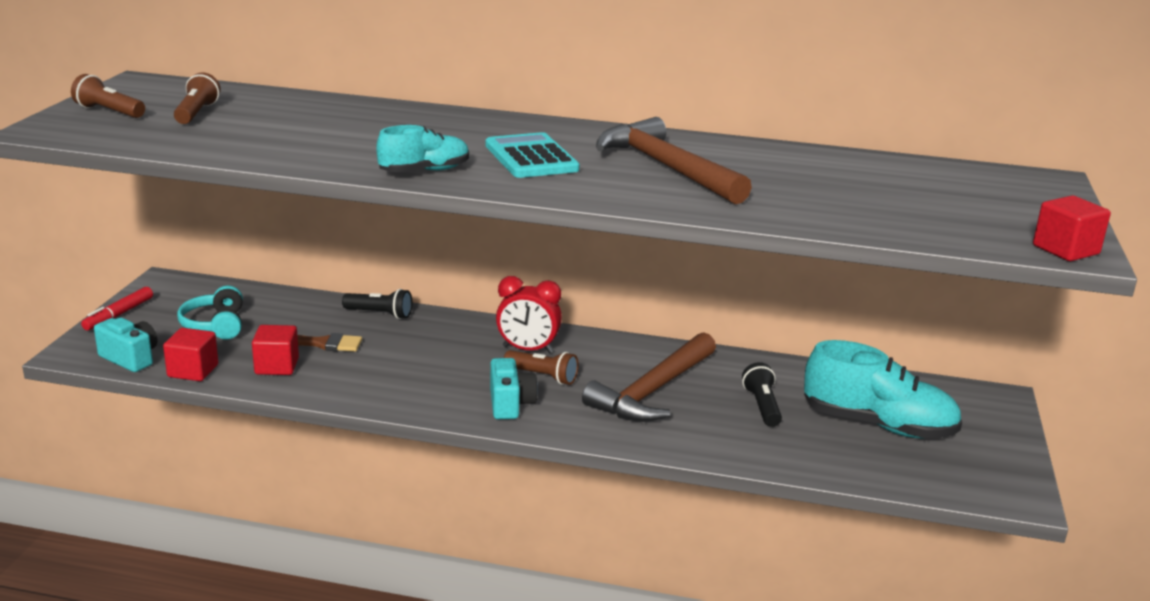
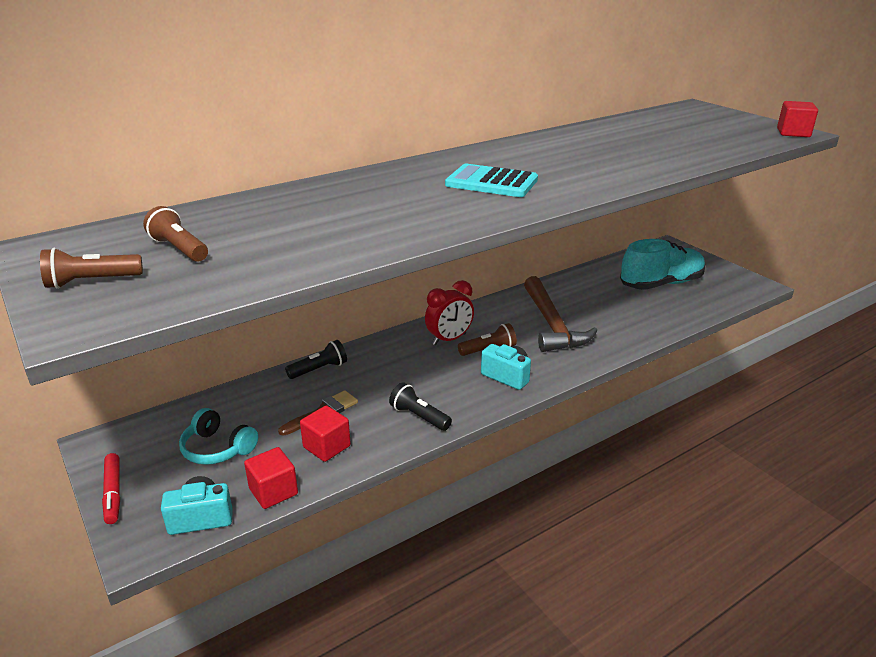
camera: 45 degrees left, 5 degrees up
(424, 171) = (467, 216): turquoise shoe -> none
(666, 168) = (565, 160): brown hammer -> none
(762, 406) = (607, 303): black flashlight -> black flashlight (419, 417)

